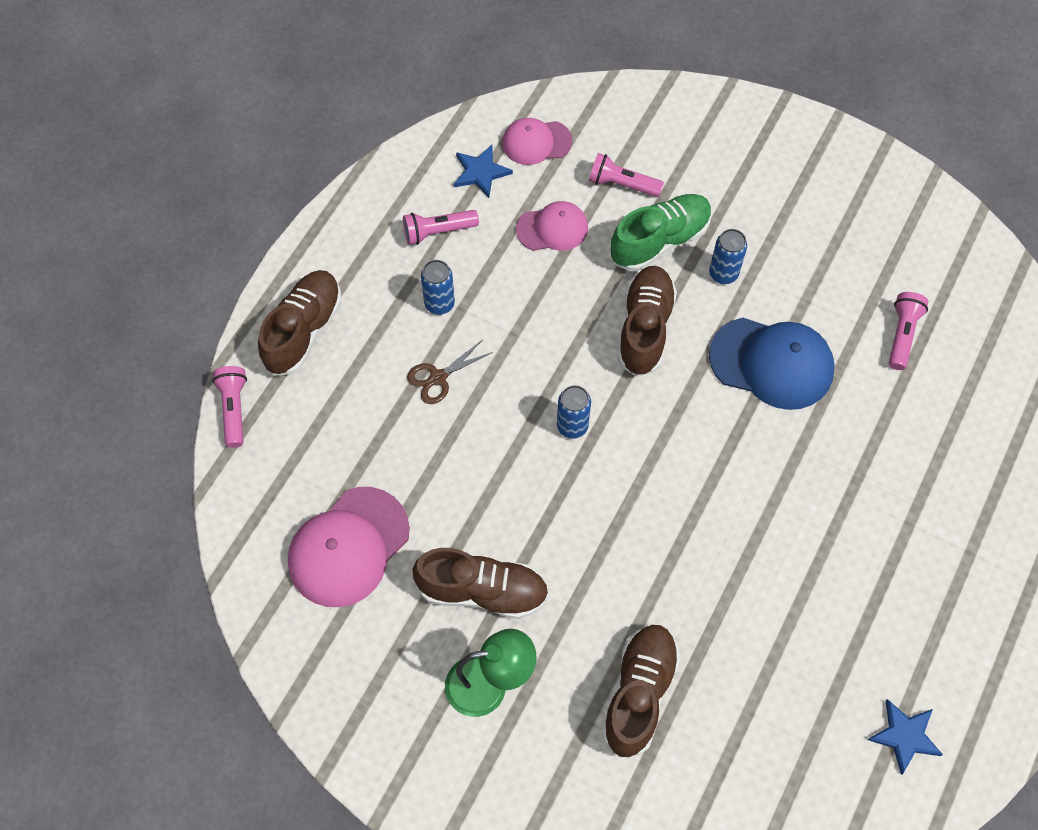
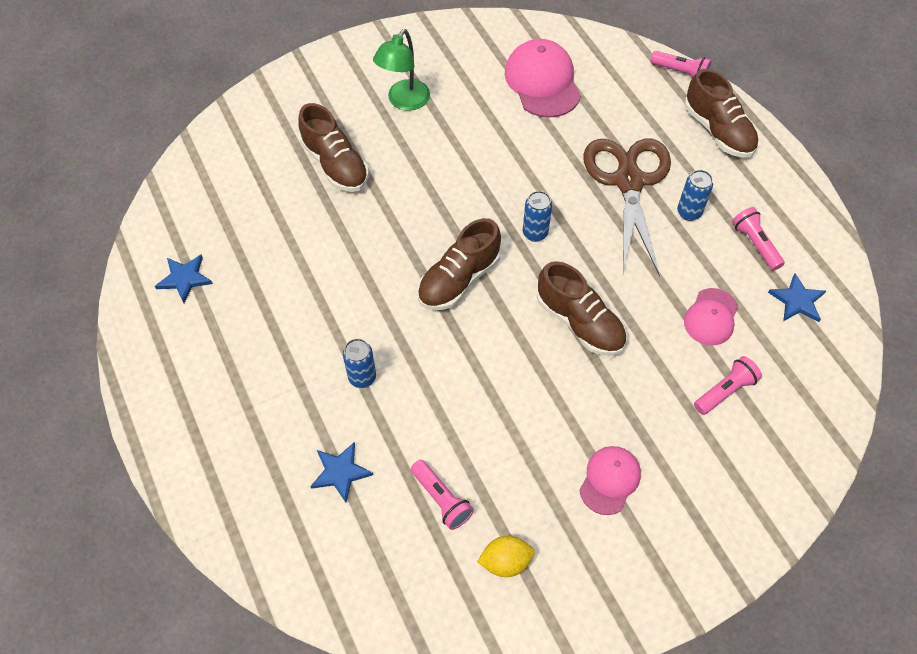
camera: 125 degrees right, 5 degrees down
(437, 232) = (755, 244): pink flashlight -> pink flashlight turned 45 degrees counterclockwise
(438, 378) = (628, 181): brown scissors -> brown scissors, size x2.35
(482, 591) = (462, 127): brown shoe -> brown shoe (459, 279)
(536, 142) = (806, 356): pink cap -> pink cap (609, 480)
(659, 241) = (651, 382): green shoe -> none
(723, 274) = (590, 407): blue can -> blue can (362, 377)
(772, 363) = (489, 386): blue cap -> none
(907, 259) = (505, 561): none -> yellow lemon
(952, 428) = (340, 472): none -> blue star

